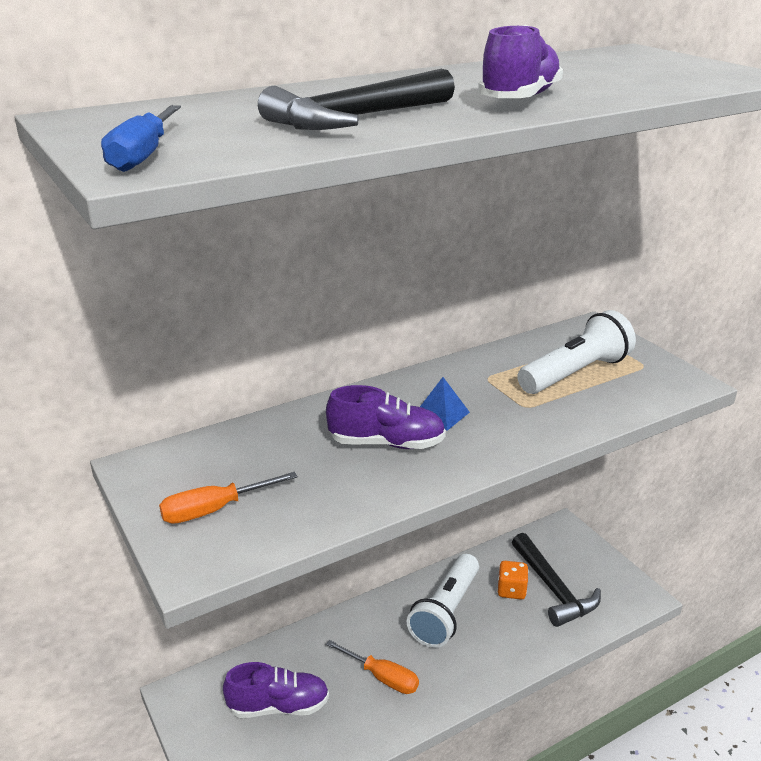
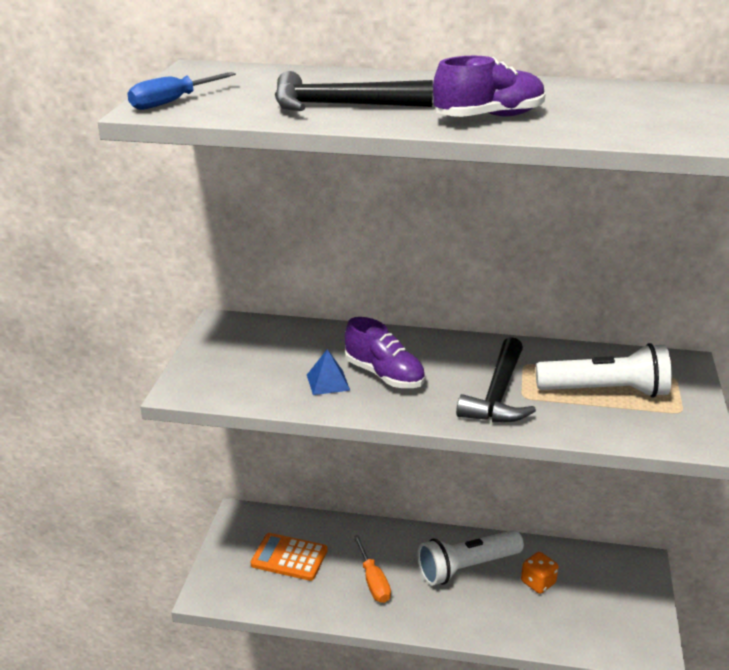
camera: 40 degrees right, 0 degrees up
(214, 510) = (230, 366): orange screwdriver -> none
(278, 706) = (289, 557): purple shoe -> orange calculator
(441, 414) = (450, 374): blue pyramid -> blue pyramid (328, 382)
(553, 589) = (575, 601): black hammer -> black hammer (498, 394)

